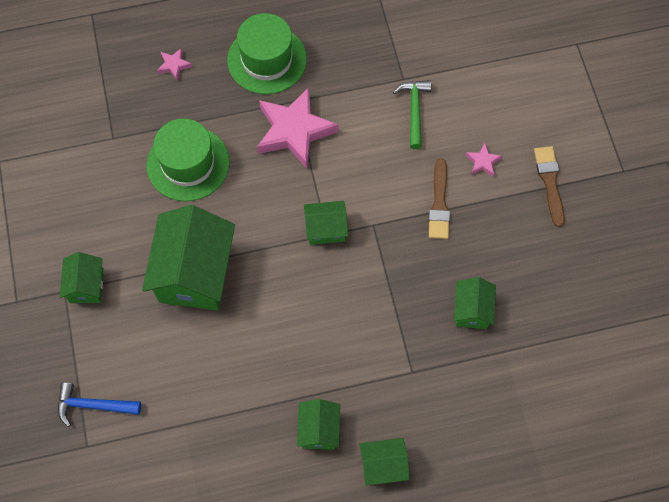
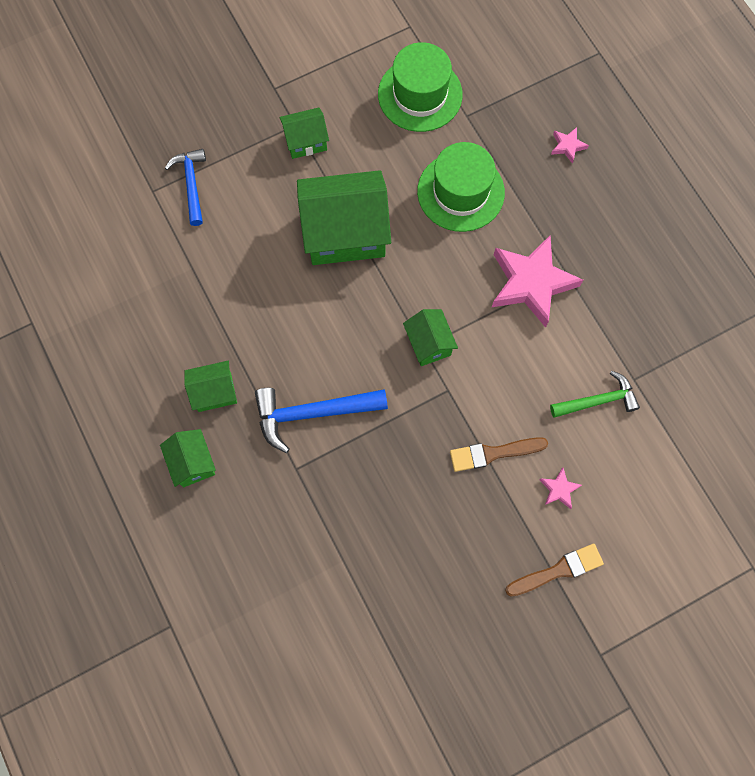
camera: 75 degrees right, 5 degrees up
(267, 59) = (607, 233): green hat -> green hat (420, 94)
(364, 345) = (312, 413): none -> blue hammer
(472, 310) = (380, 515): green house -> none

